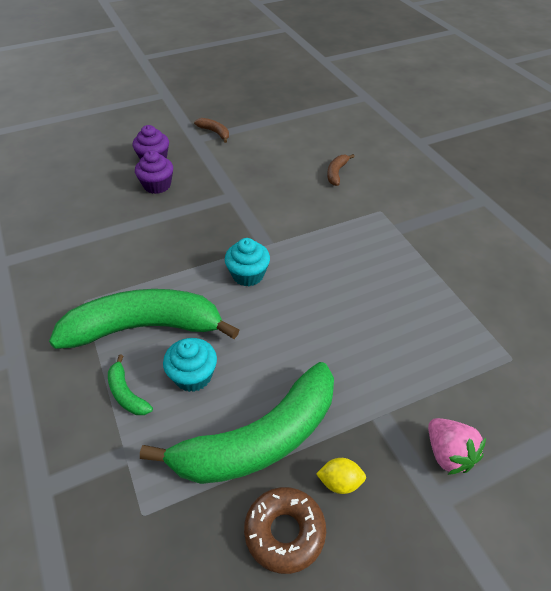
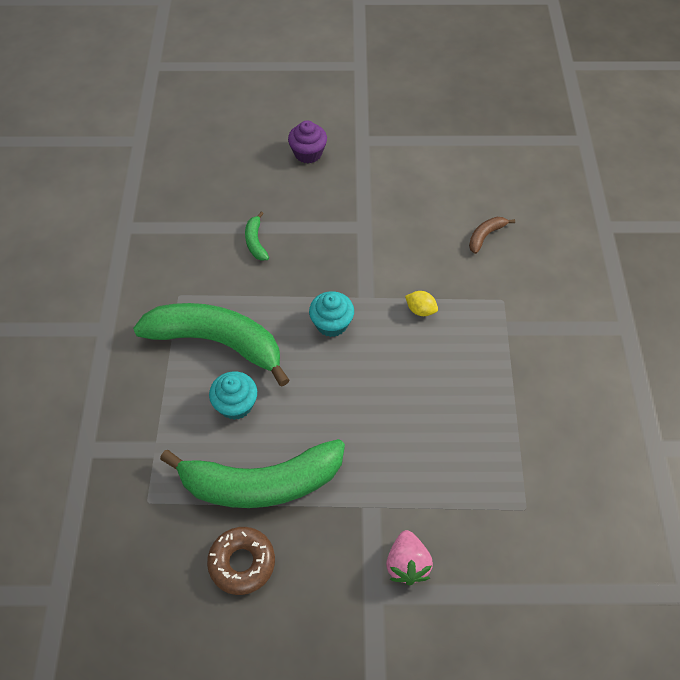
camera: 25 degrees right, 10 degrees up
(127, 393) = (177, 398): green banana -> green banana (256, 242)
(157, 185) = (296, 188): purple cupcake -> none
(215, 132) = (386, 137): brown banana -> none
(340, 482) = (305, 545): yellow lemon -> yellow lemon (420, 310)

